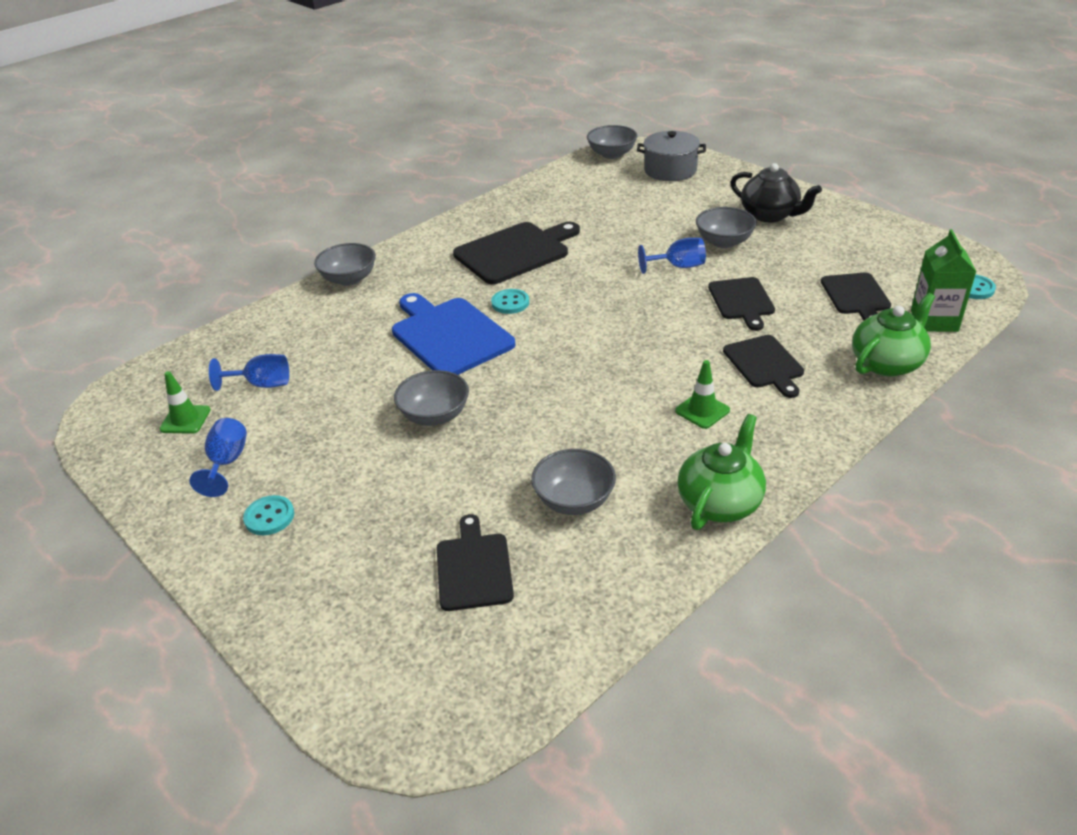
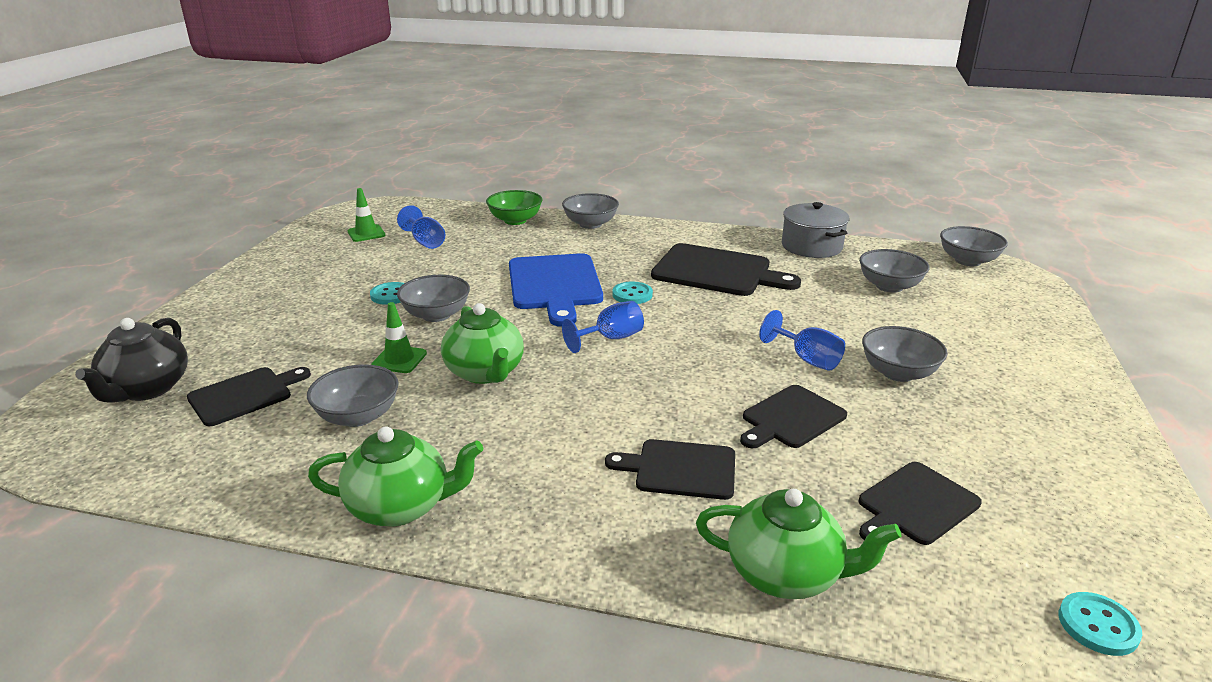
camera: 55 degrees right, 10 degrees down
(227, 463) = (326, 262): blue goblet -> blue goblet (611, 338)
(269, 517) = (273, 295): turquoise button -> turquoise button (391, 295)
(283, 317) = (515, 220): none -> green bowl
(449, 335) = (554, 285): blue cutting board -> blue cutting board turned 150 degrees clockwise
(565, 413) = (485, 372): none -> green teapot
(615, 196) = (889, 286): none -> grey bowl
(670, 170) = (994, 299): grey pot -> grey pot (811, 246)
(702, 410) = (553, 450): green traffic cone -> green traffic cone (399, 359)
(764, 364) = (680, 469): black cutting board -> black cutting board turned 60 degrees clockwise
(770, 215) = (1008, 387): black teapot -> black teapot (147, 389)
(934, 321) = (947, 599): green carton -> none

